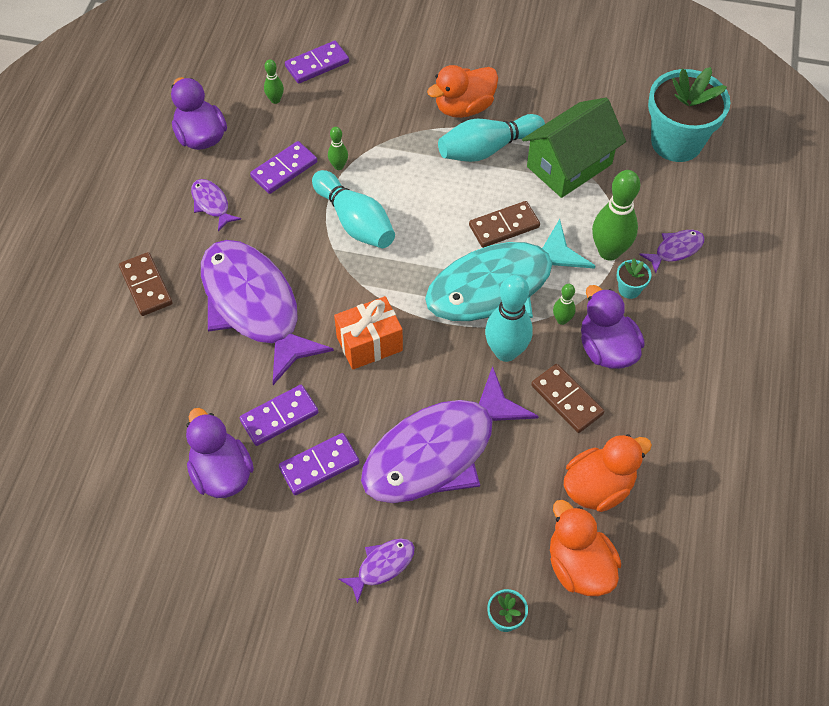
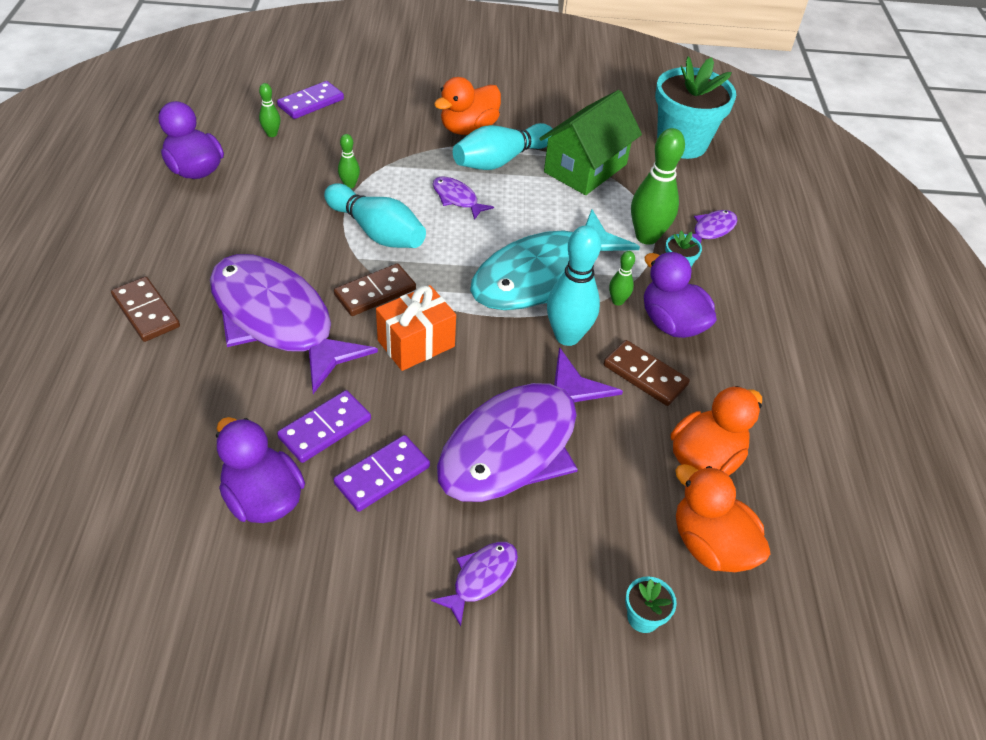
camera: 15 degrees left, 10 degrees down
(212, 204) = (214, 228): purple fish -> purple fish (457, 199)
(284, 169) = (291, 192): purple domino -> none
(504, 226) = (534, 224): brown domino -> brown domino (375, 292)

